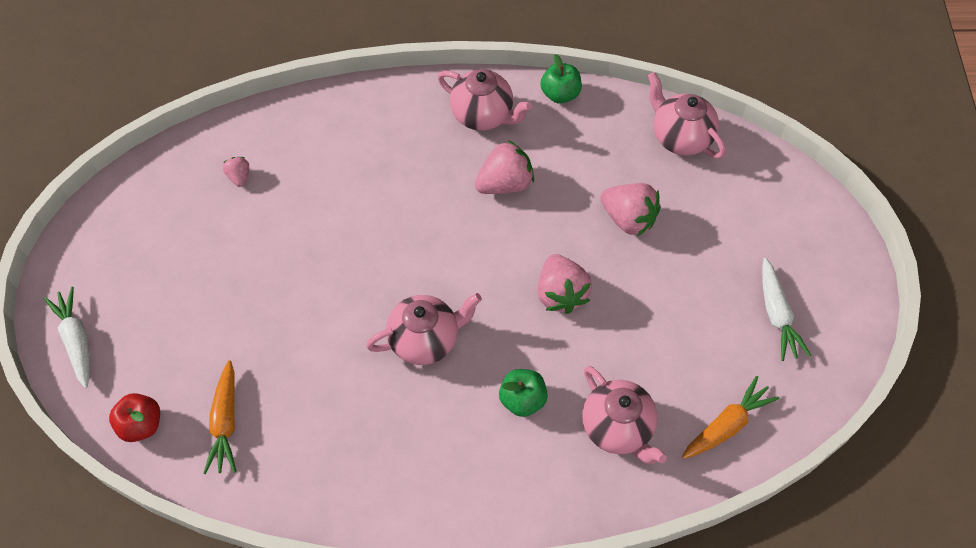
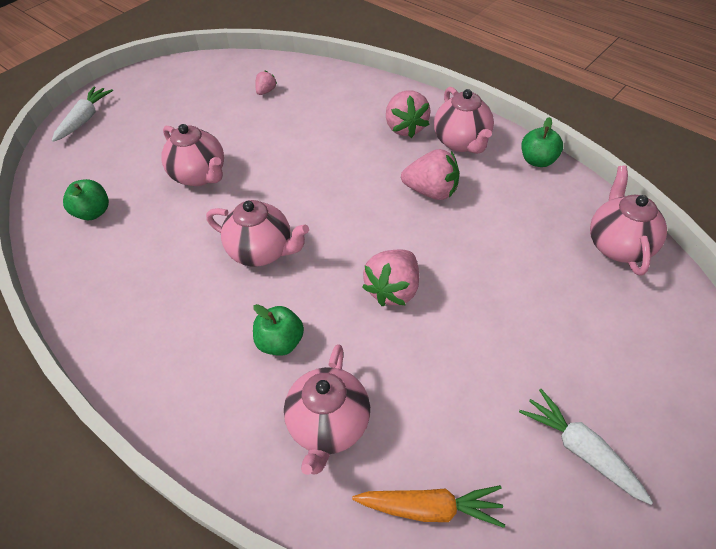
camera: 45 degrees right, 10 degrees down
(141, 424) = (55, 182): red apple -> none
(225, 422) = (93, 212): orange carrot -> green apple
(284, 312) = (200, 175): none -> pink teapot
(628, 219) = (508, 274): pink strawberry -> pink strawberry (405, 128)
(776, 315) = (581, 450): white carrot -> white carrot turned 105 degrees clockwise

